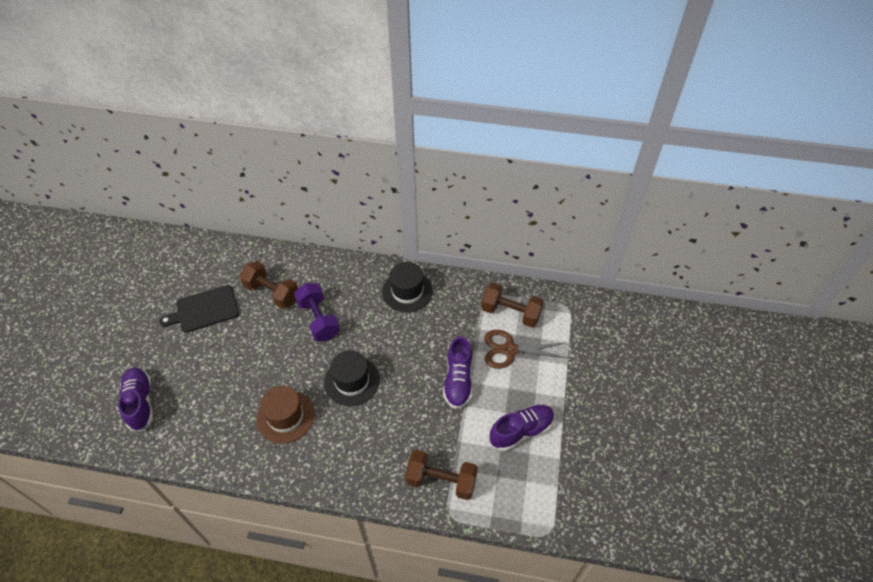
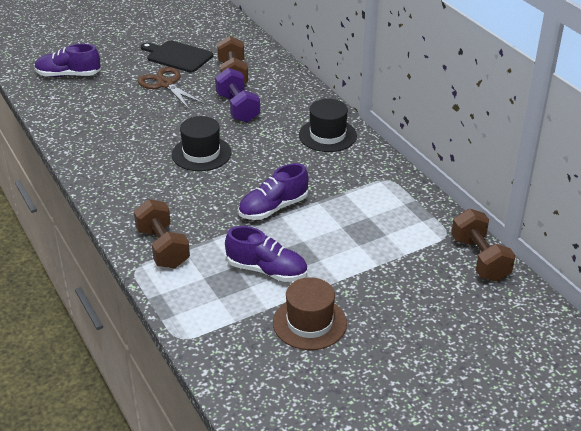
camera: 50 degrees right, 15 degrees down
(140, 403) = (68, 75): purple shoe -> purple shoe turned 120 degrees counterclockwise
(285, 416) = (130, 140): brown hat -> brown hat (309, 323)
(319, 320) = (238, 108): purple dumbbell -> purple dumbbell turned 45 degrees counterclockwise
(509, 350) = (346, 222): brown scissors -> brown scissors (165, 84)
(510, 313) = (388, 202): brown dumbbell -> brown dumbbell (480, 259)

